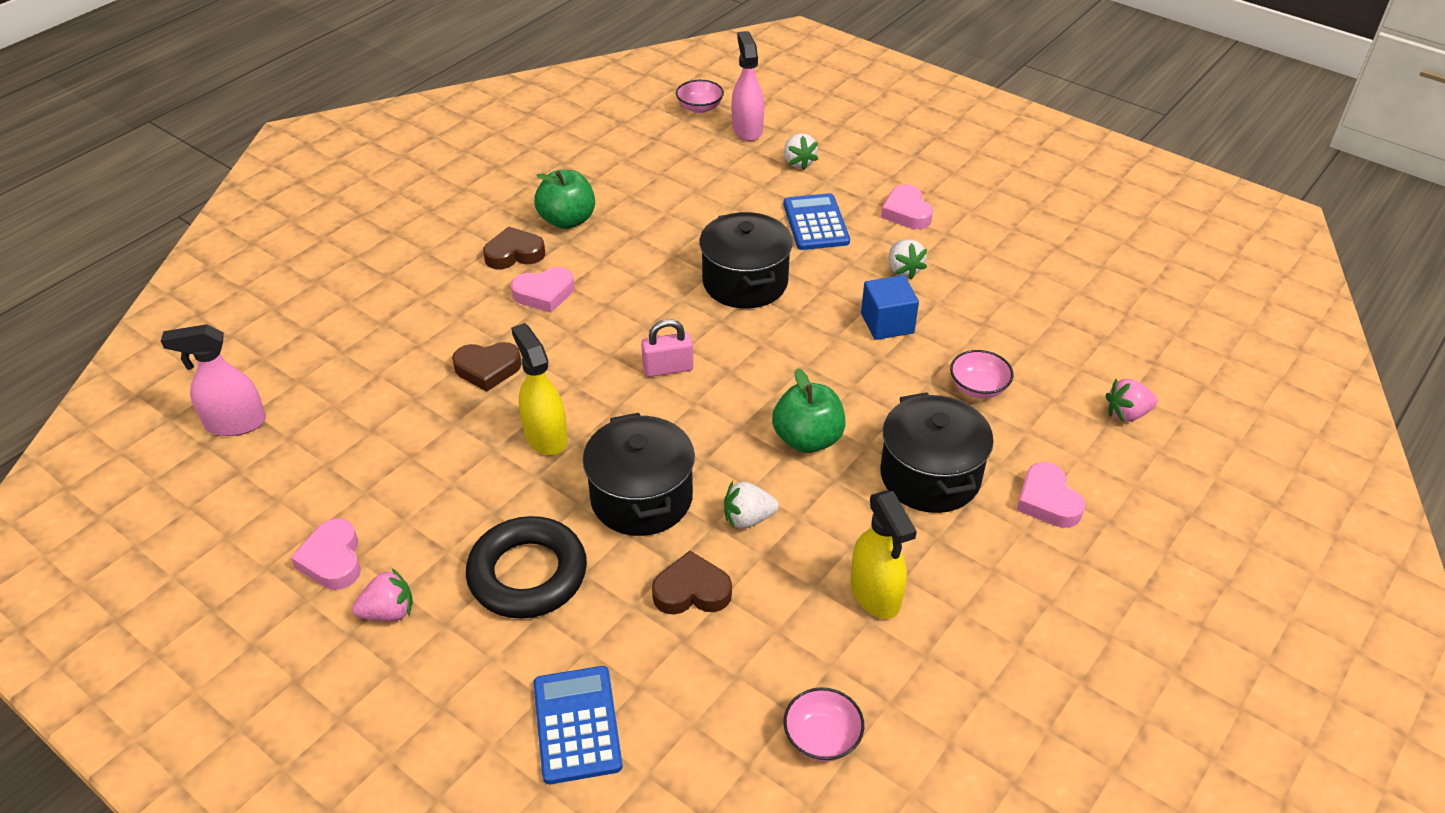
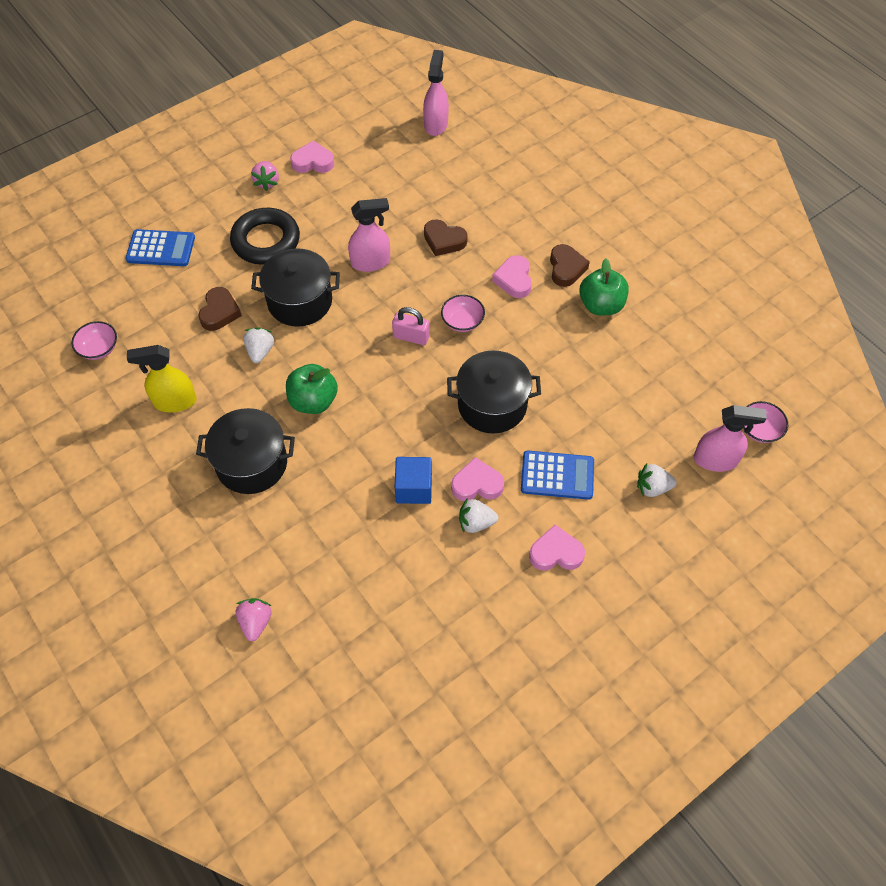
camera: 105 degrees right, 15 degrees up
(487, 369) = (444, 241): brown heart -> brown heart turned 75 degrees counterclockwise
(545, 436) = (371, 262): yellow spray bottle -> pink spray bottle
(668, 368) = (411, 337): pink padlock -> pink padlock turned 75 degrees counterclockwise
(978, 387) = (322, 526): pink bowl -> pink bowl (462, 322)
(1047, 501) = (200, 528): pink heart -> pink heart (477, 484)

